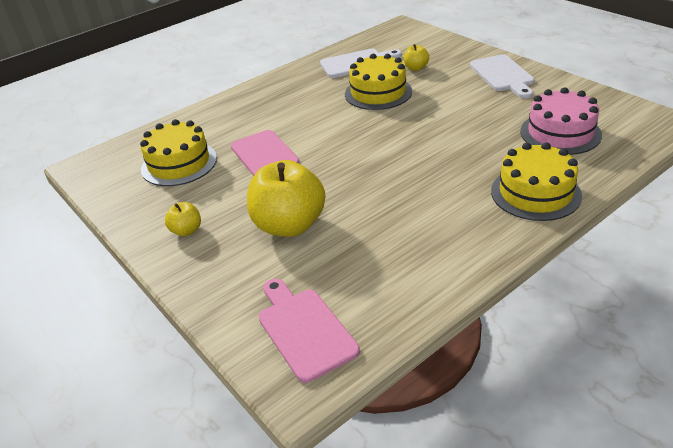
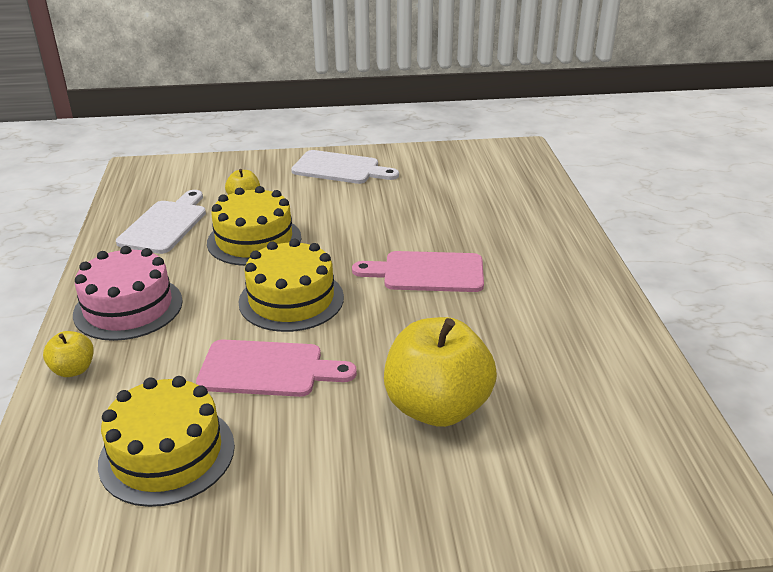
camera: 60 degrees left, 5 degrees down
(186, 230) = (347, 504): yellow apple -> yellow apple (73, 370)
(304, 330) = (638, 470): pink cutting board -> pink cutting board (427, 272)
(535, 193) = (550, 243): yellow cake -> yellow cake (291, 299)
(560, 133) = (476, 191): pink cake -> pink cake (128, 307)

